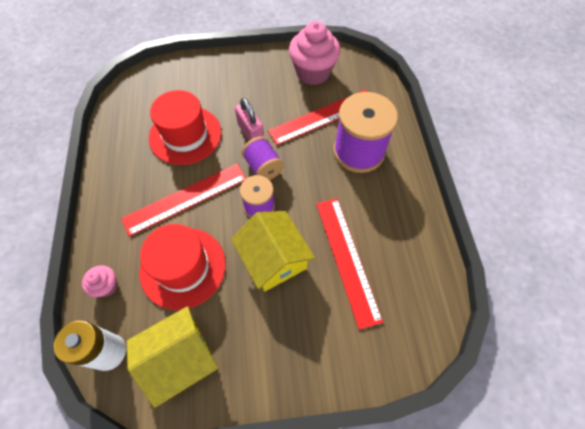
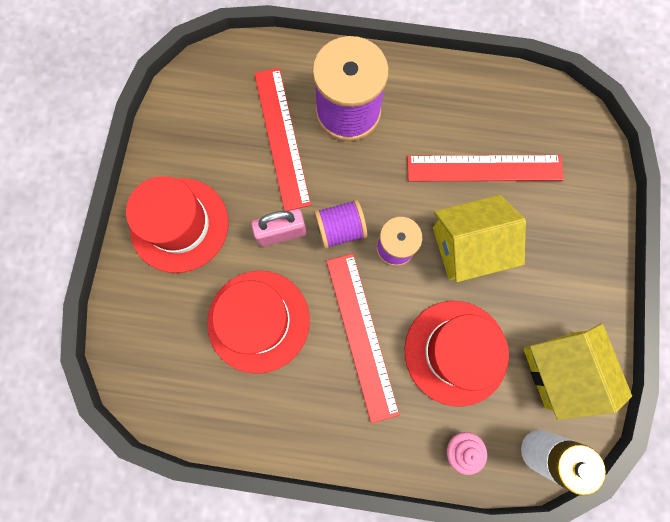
camera: 75 degrees left, 15 degrees up
(242, 78) = (179, 225): none -> red hat
(313, 72) = (201, 128): pink cupcake -> none

